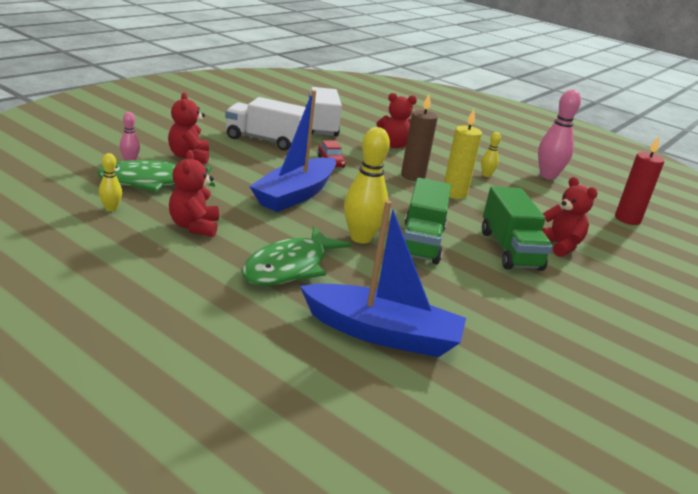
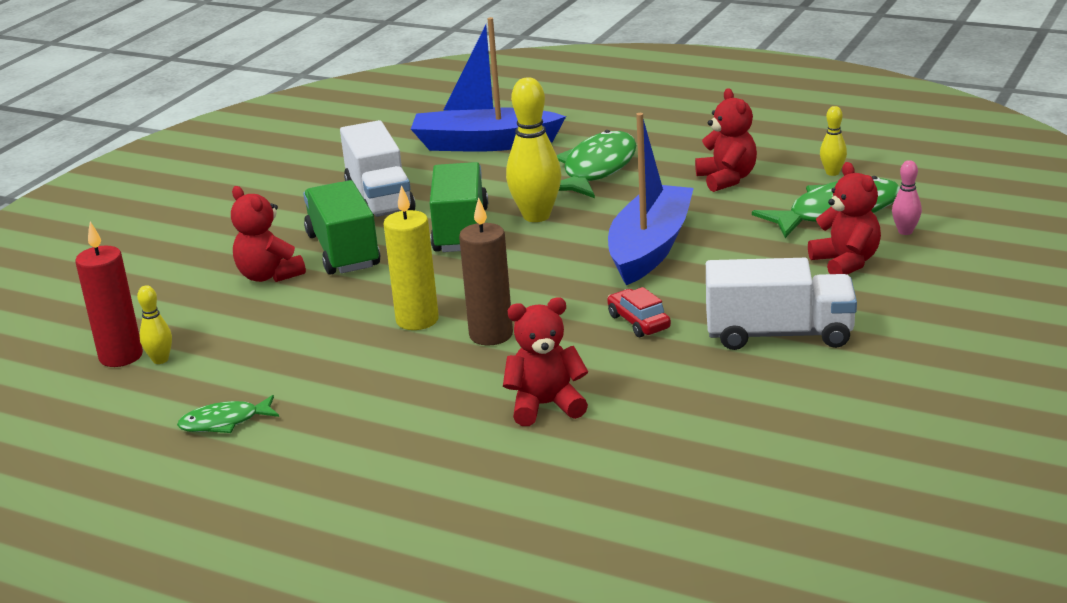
camera: 175 degrees right, 0 degrees up
(321, 126) = (714, 412): white truck -> white truck (380, 199)
(486, 175) = (355, 382): yellow bowling pin -> yellow bowling pin (160, 360)
(548, 176) = (224, 422): pink bowling pin -> green fish

